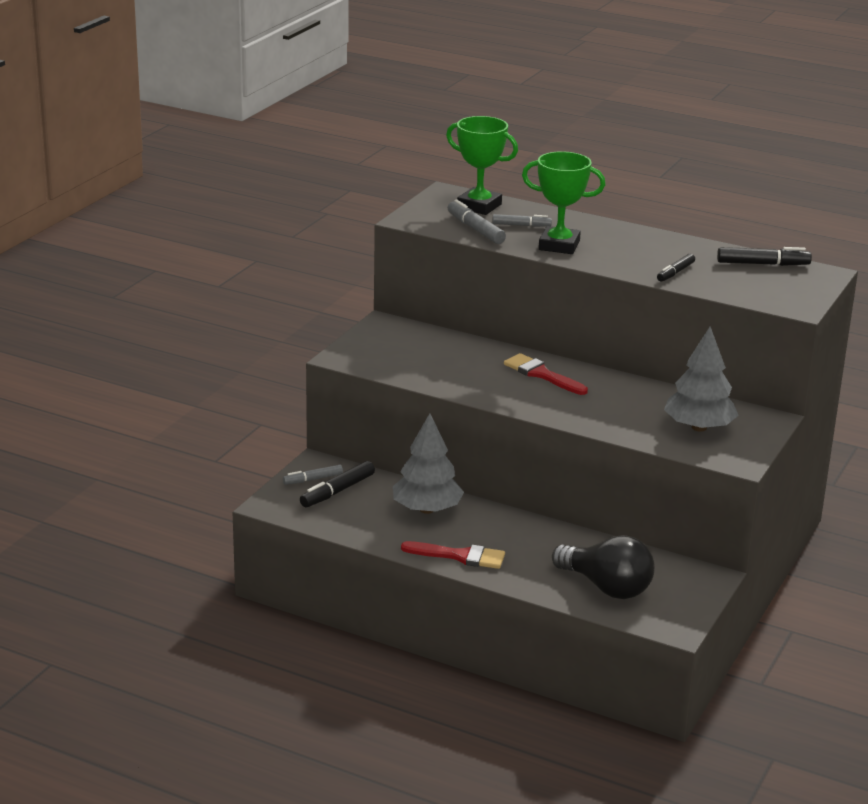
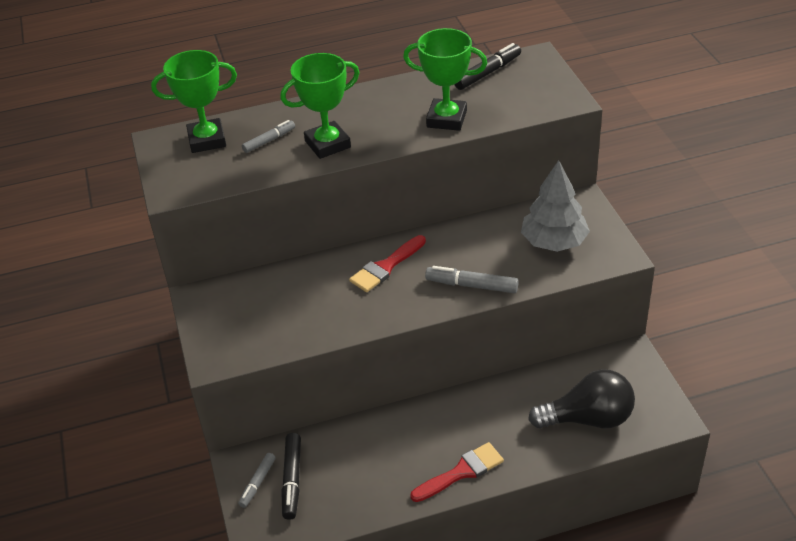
camera: 40 degrees left, 15 degrees up
(427, 509) = (380, 444): grey tree -> none
(475, 229) = (240, 168): grey marker -> grey marker (471, 285)
(541, 374) = (386, 267): red brush -> red brush turned 45 degrees counterclockwise
(675, 273) = (446, 119): black marker -> green trophy

